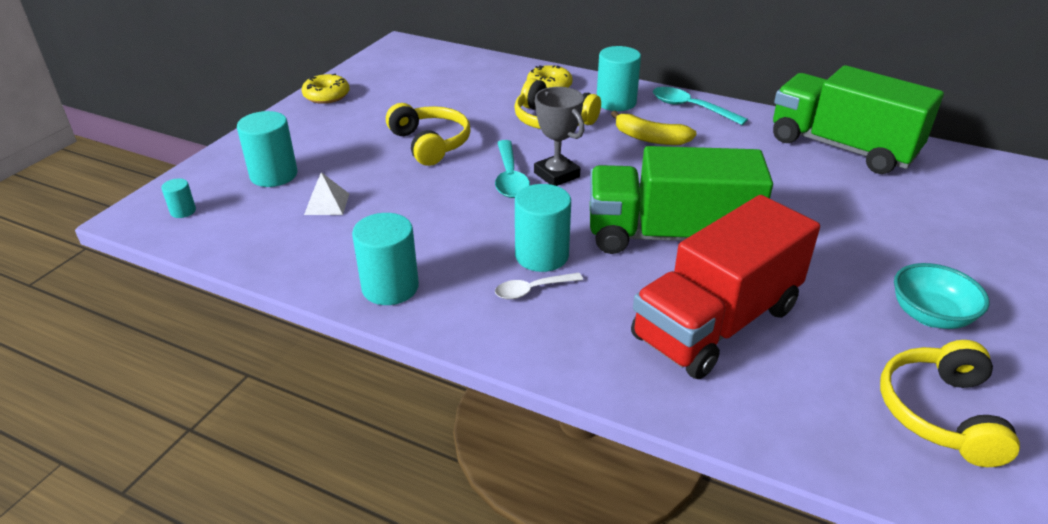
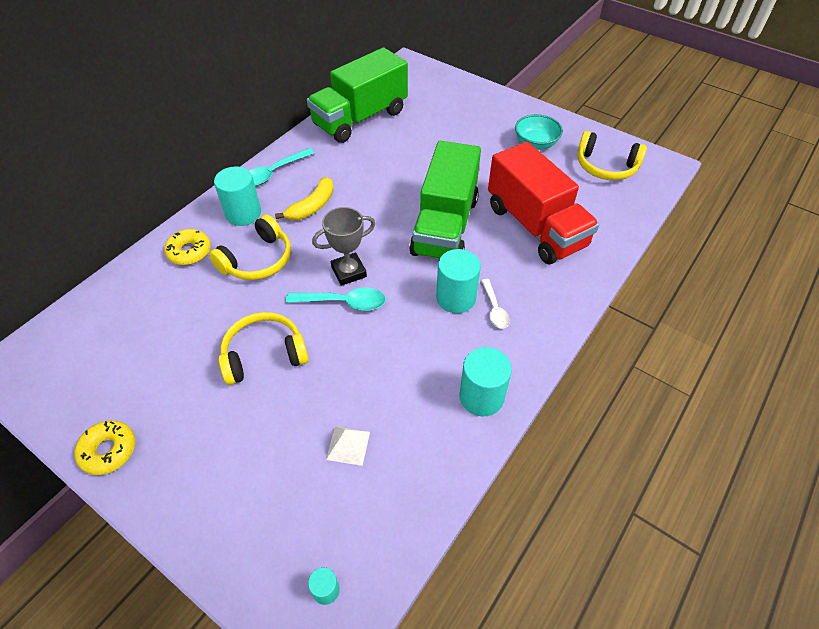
camera: 80 degrees left, 15 degrees up
(274, 175) = (278, 499): turquoise cylinder -> none

